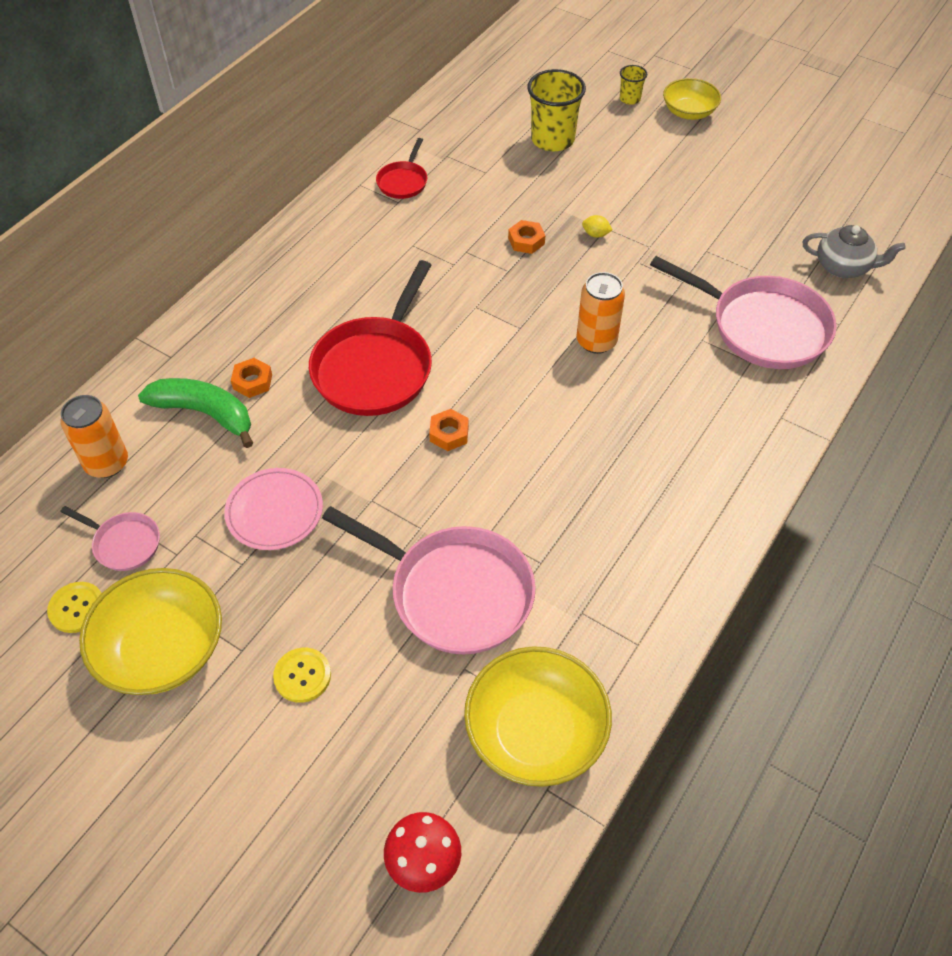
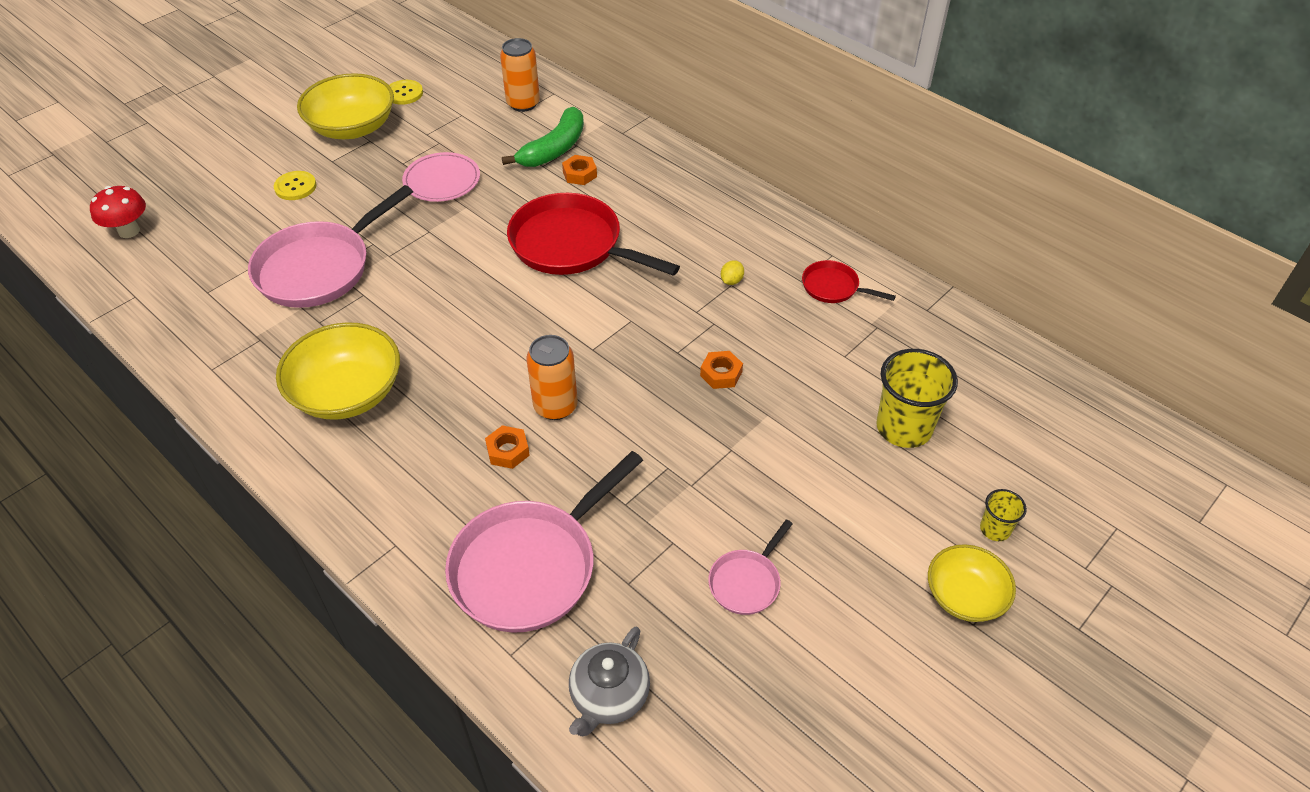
camera: 100 degrees right, 5 degrees down
(124, 543) = (447, 111): pink pan -> pink pan (747, 582)
(449, 434) = (478, 283): orange nut -> orange nut (508, 451)
(535, 732) = (179, 296): yellow bowl -> yellow bowl (347, 393)
(595, 234) = (721, 437): yellow lemon -> yellow lemon (731, 281)

